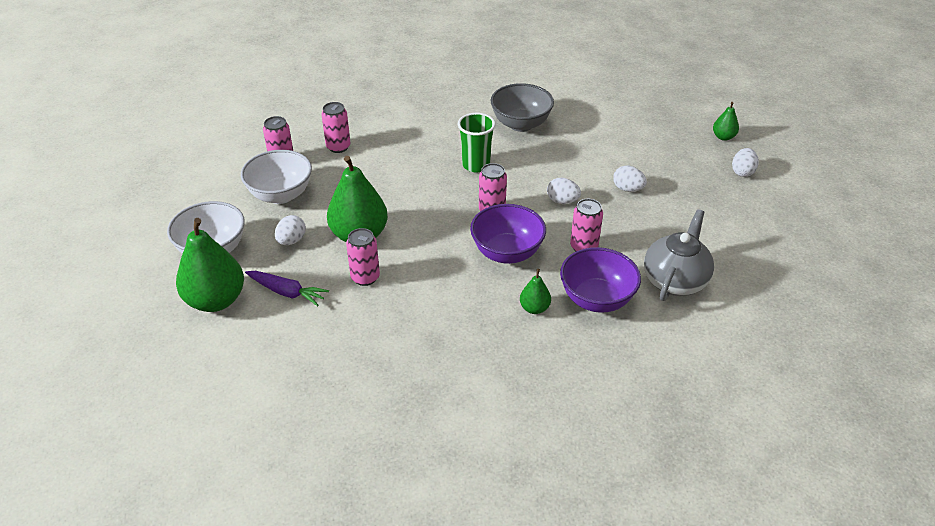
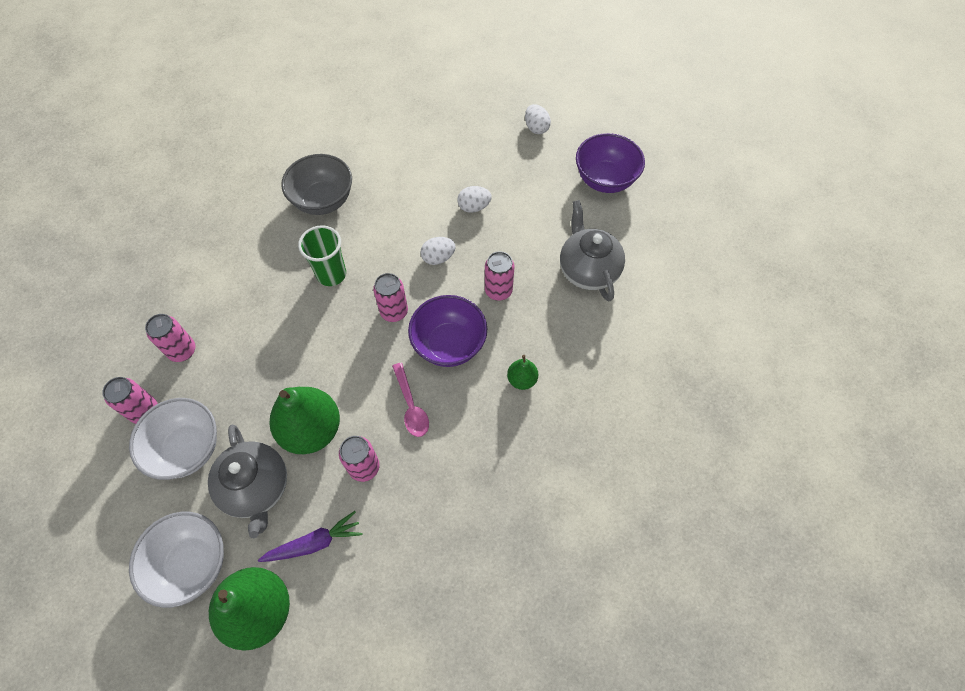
camera: 45 degrees left, 20 degrees up
(291, 241) = (256, 488): white egg -> grey teapot
(437, 267) = (411, 406): none -> pink spoon
(596, 299) = (555, 333): purple bowl -> purple bowl (605, 180)
(723, 137) = (491, 101): green pear -> none

